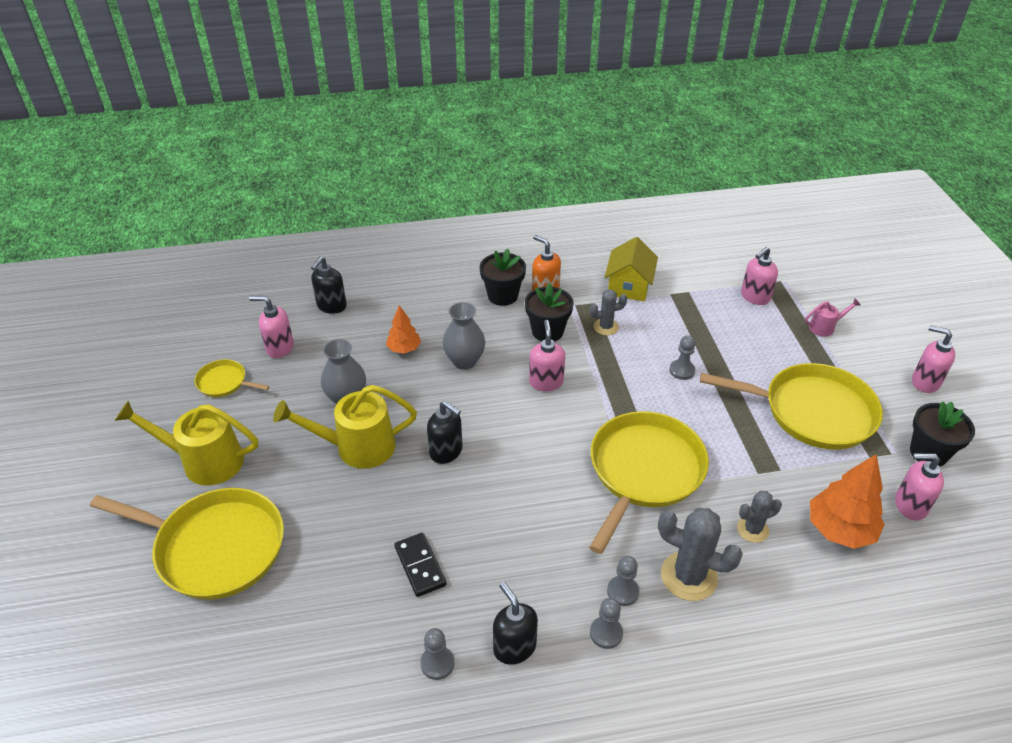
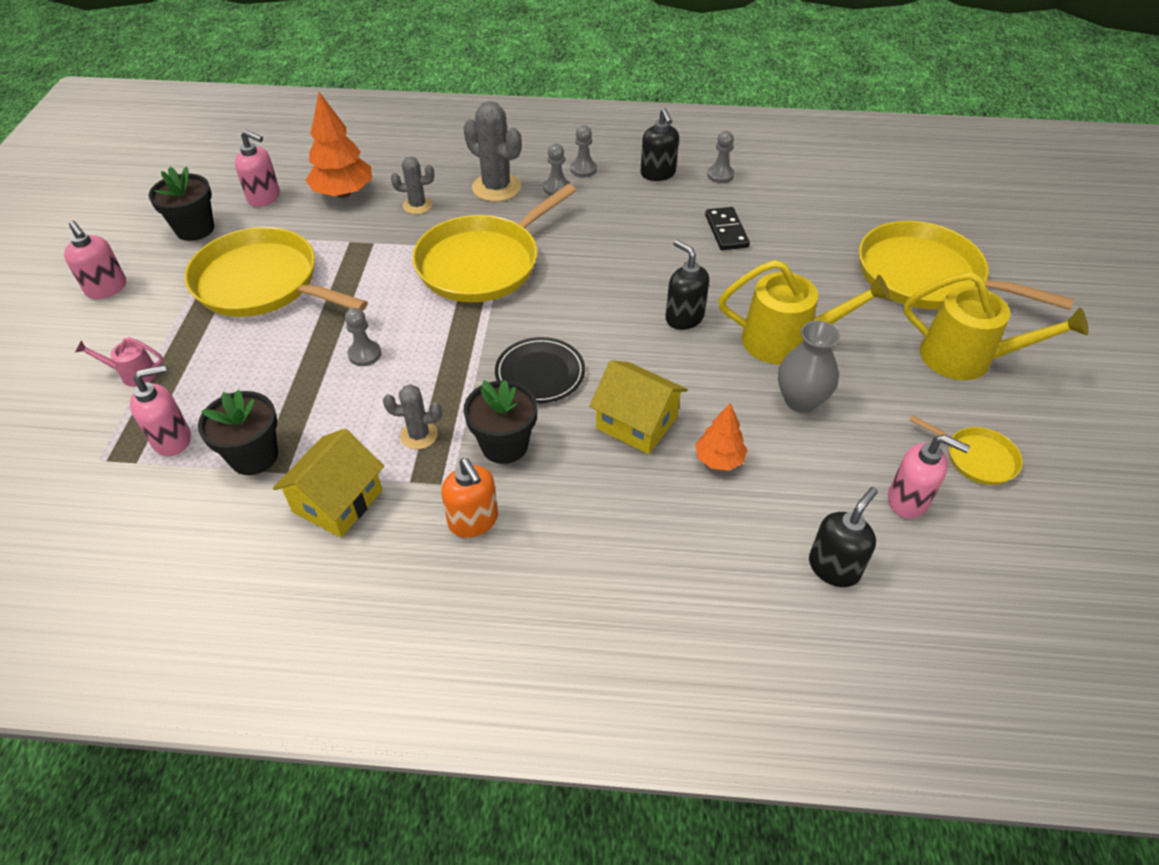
camera: 165 degrees left, 5 degrees up
(464, 361) = (636, 423): grey vase -> yellow house
(502, 296) = (545, 526): black flower pot -> black flower pot (254, 456)
(546, 382) = (540, 373): pink soap dispenser -> black plate

